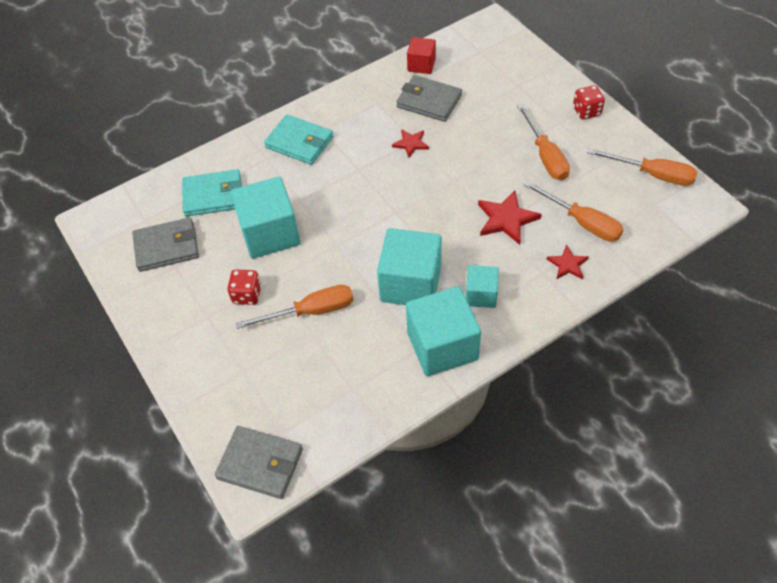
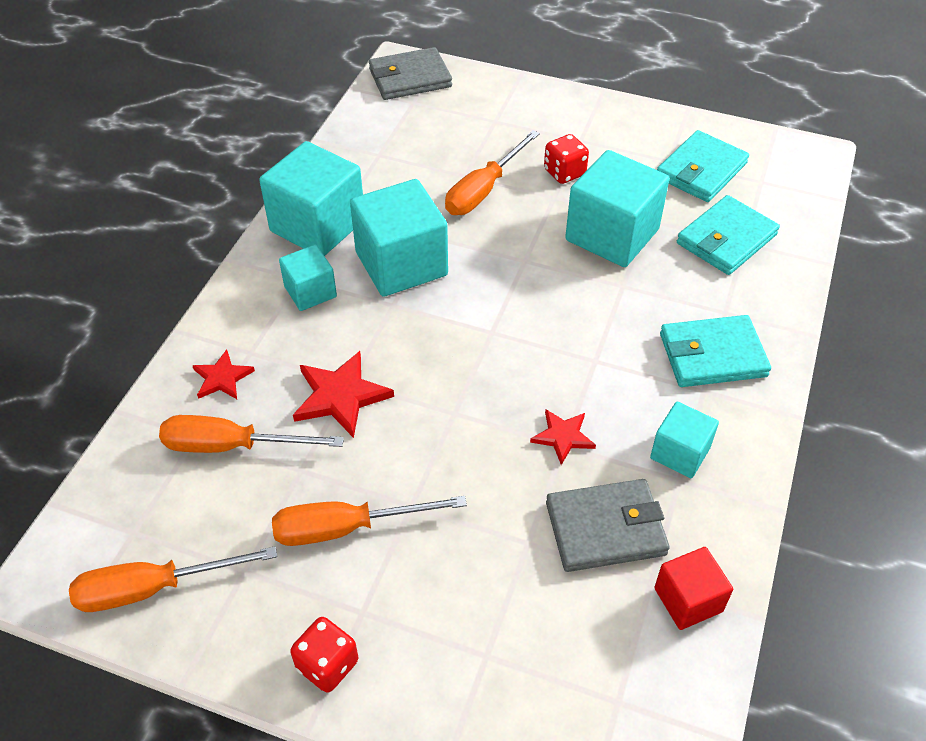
camera: 140 degrees right, 5 degrees down
(167, 247) = (701, 170): grey wallet -> turquoise wallet
(365, 111) = (680, 453): none -> turquoise cube
(545, 156) = (347, 528): orange screwdriver -> orange screwdriver turned 45 degrees counterclockwise

